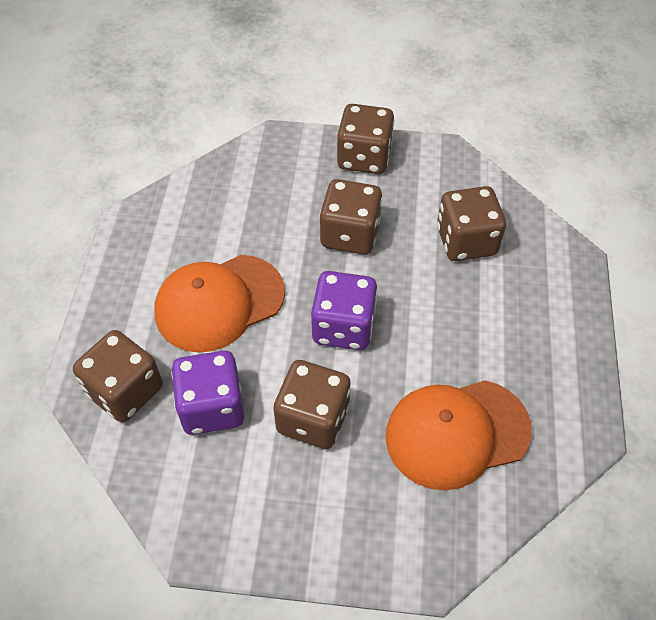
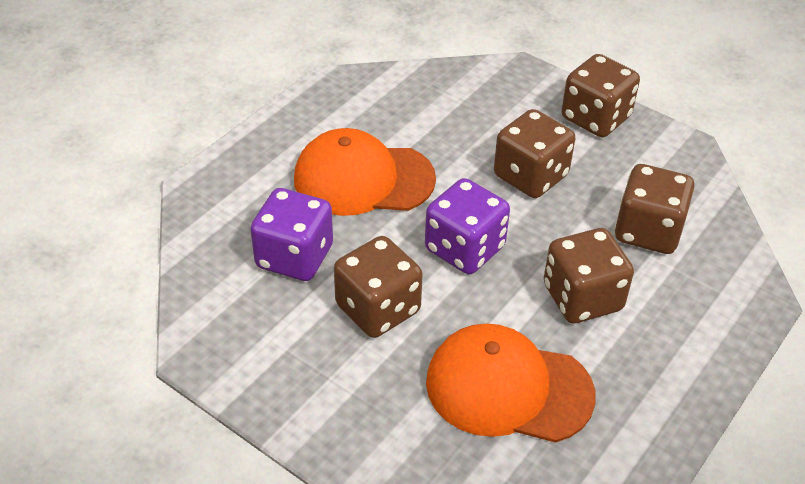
camera: 30 degrees right, 10 degrees down
(125, 391) = (231, 210): brown dice -> brown dice (582, 298)

